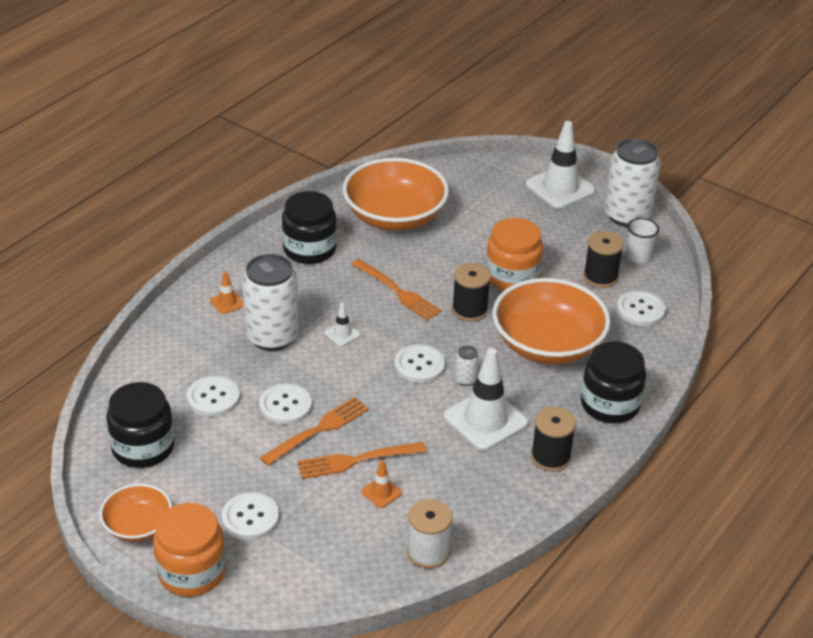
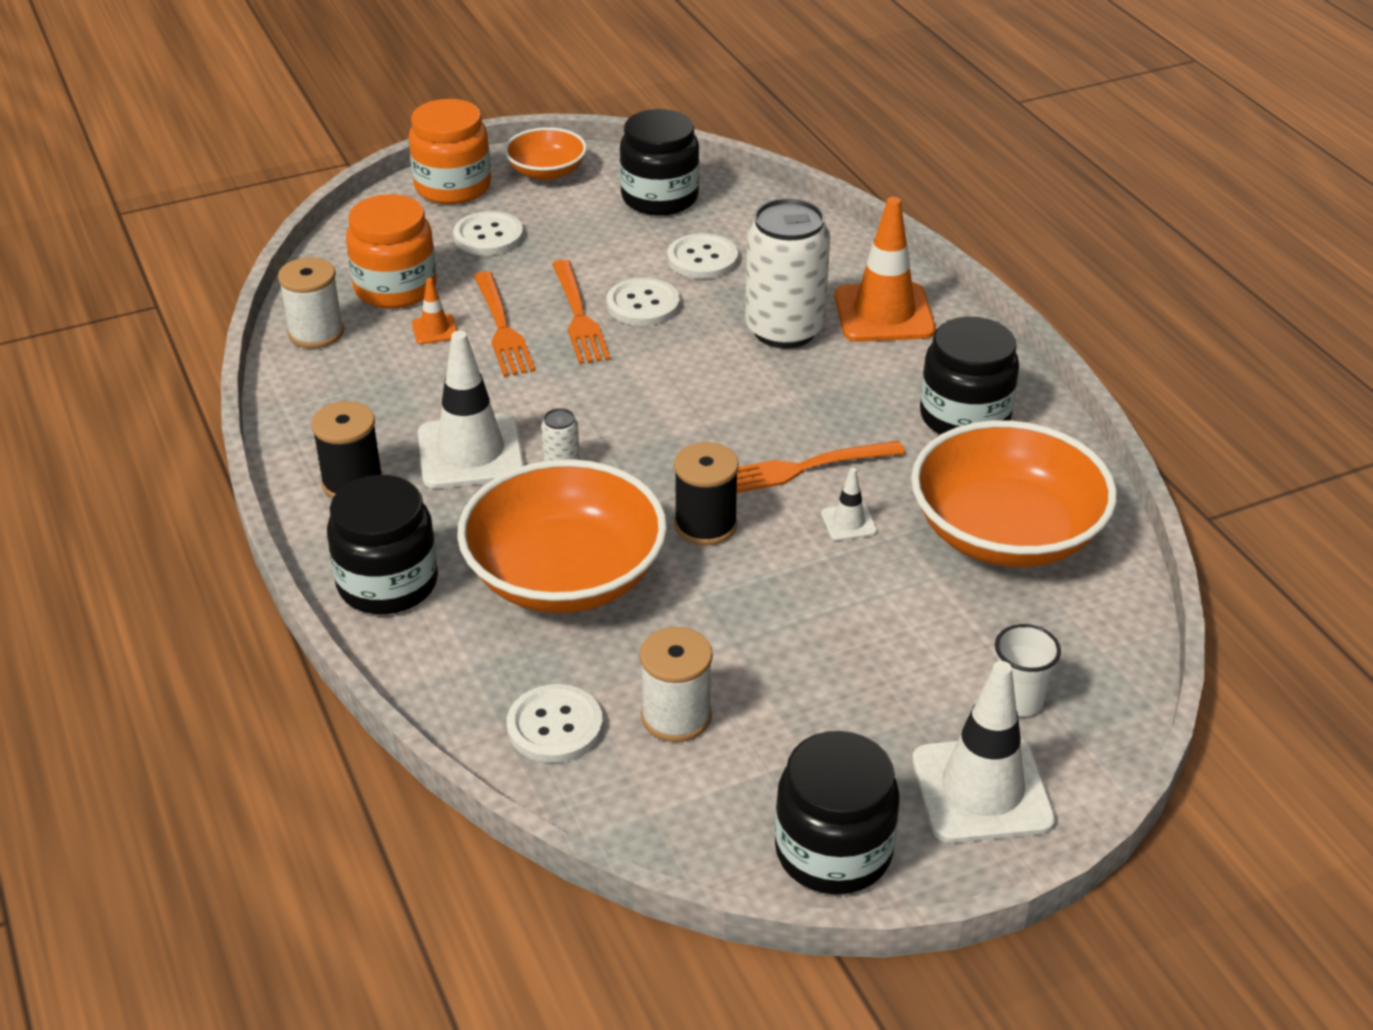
camera: 120 degrees right, 0 degrees up
(227, 303) = (884, 313): orange traffic cone -> orange traffic cone, size x2.20
(342, 334) = (744, 388): white traffic cone -> white traffic cone (848, 522)
(356, 460) = (502, 328): orange fork -> orange fork turned 150 degrees clockwise
(419, 365) = (625, 433): white button -> none
(512, 276) = (753, 605): orange jar -> orange jar (395, 288)
(600, 277) = (676, 716): black spool -> white spool
(627, 215) = (833, 851): white can -> black jar
(638, 257) = (696, 800): white cup -> white cup (1018, 700)

